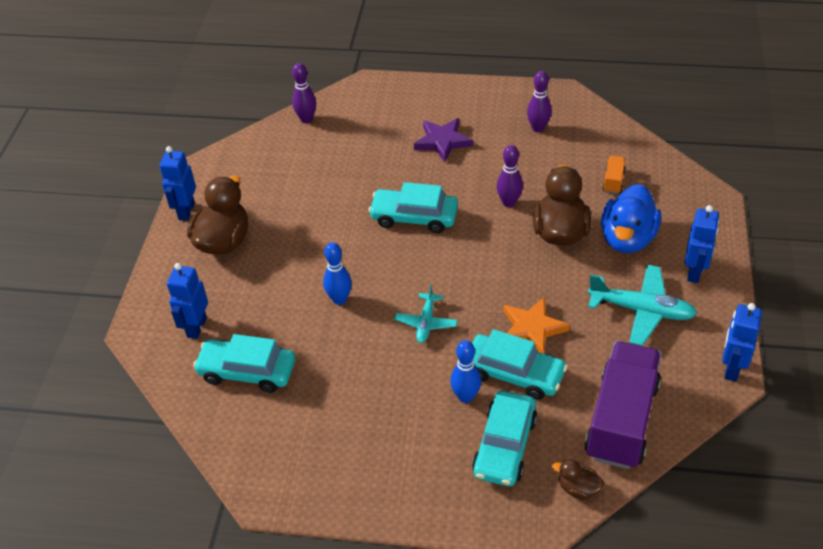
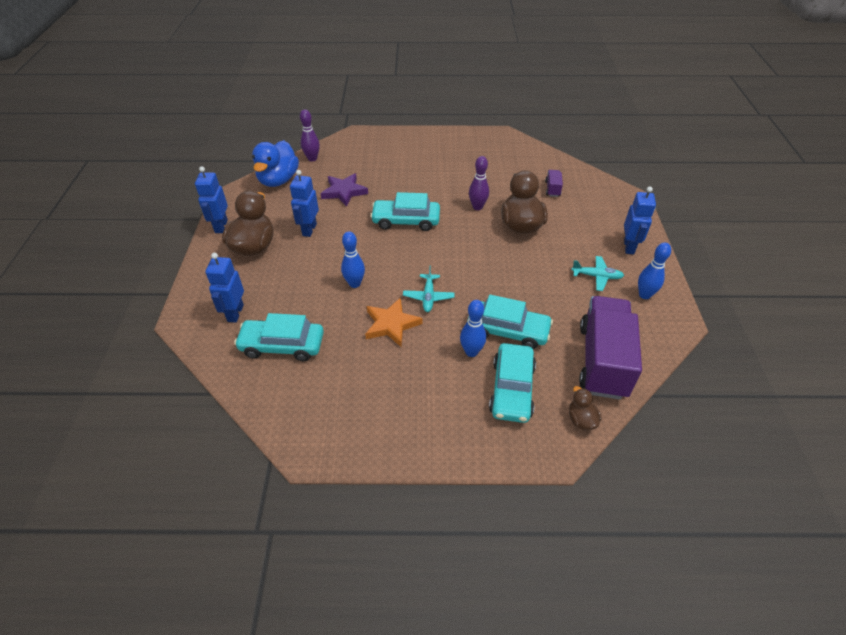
camera: 10 degrees left, 0 degrees up
(442, 142) = (419, 169): purple star -> purple star (344, 192)
(532, 329) = (515, 296): orange star -> orange star (391, 324)
(538, 128) = (489, 157): purple bowling pin -> none
(578, 489) = (581, 420): brown duck -> brown duck turned 60 degrees clockwise
(613, 181) = (552, 189): orange truck -> purple truck
(627, 239) = (572, 227): blue duck -> blue duck (278, 180)
(642, 310) = (597, 276): turquoise plane -> turquoise plane, size x0.60
(696, 339) = (644, 295): none -> blue bowling pin
(731, 368) = (677, 314): blue robot -> blue robot (309, 230)

